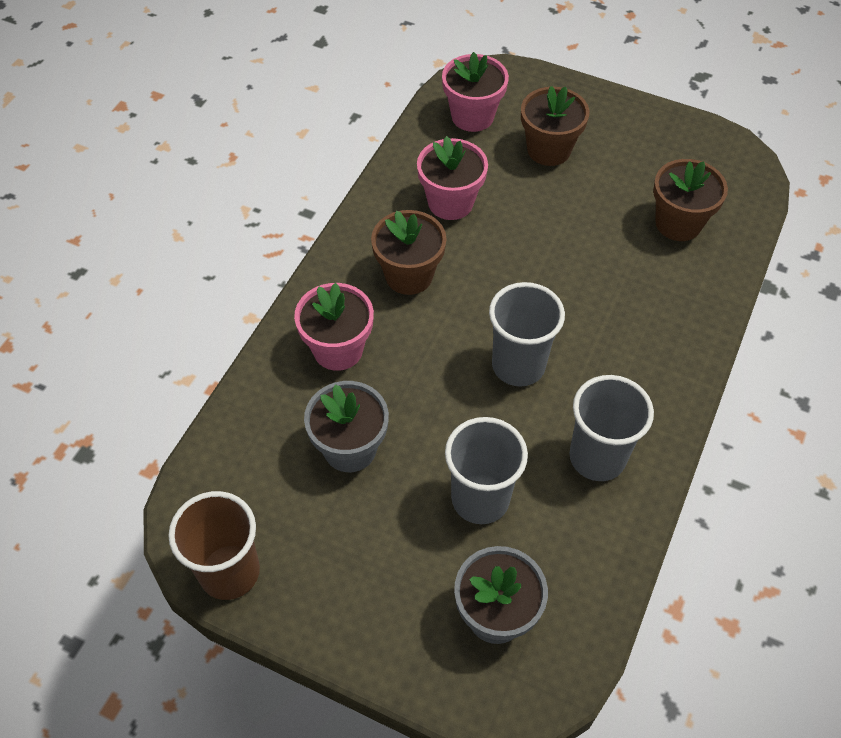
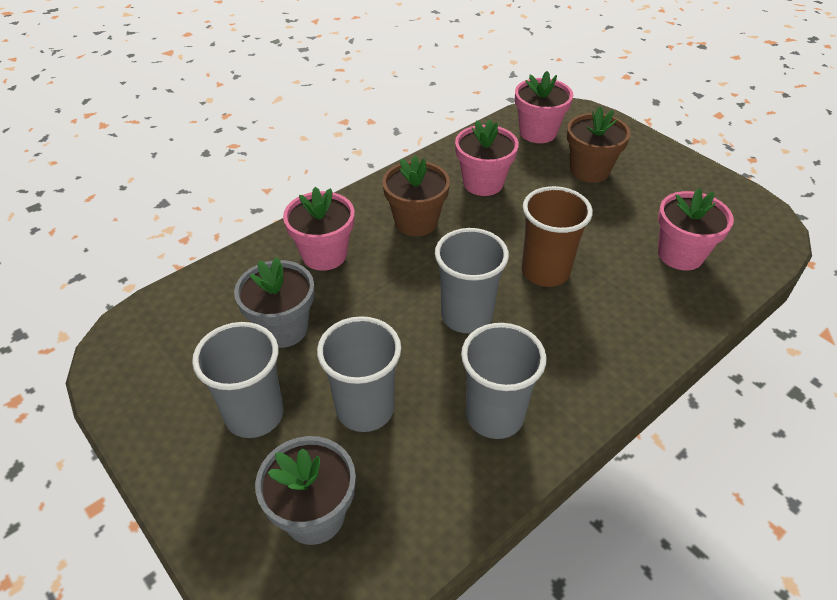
camera: 25 degrees right, 10 degrees down
(229, 572) = (123, 384): brown cup -> brown cup (545, 271)
(381, 547) = (254, 415): none -> grey cup
(678, 223) = (680, 254): brown flower pot -> pink flower pot

